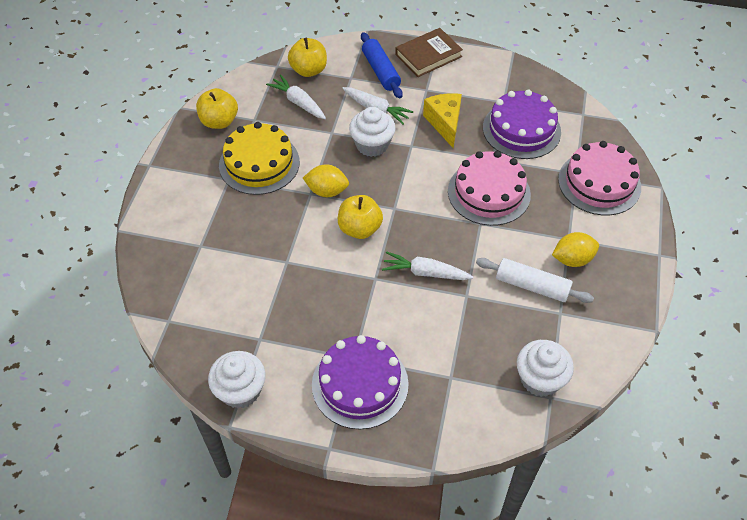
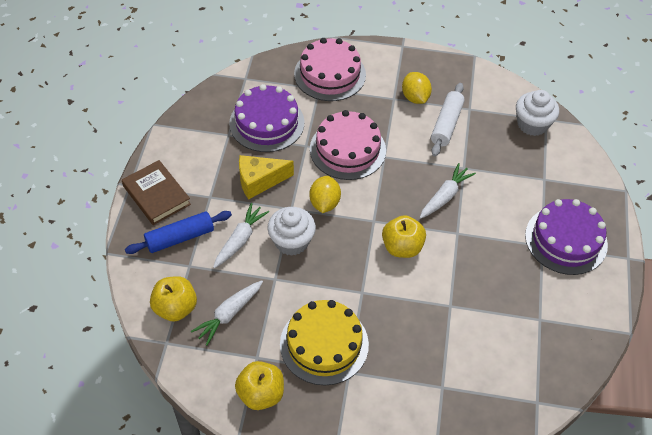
camera: 95 degrees left, 0 degrees up
(240, 390) = (595, 328): white cupcake -> none
(327, 191) = (357, 277): yellow lemon -> yellow lemon (324, 203)
(425, 272) = (445, 196): white carrot -> white carrot turned 150 degrees counterclockwise

